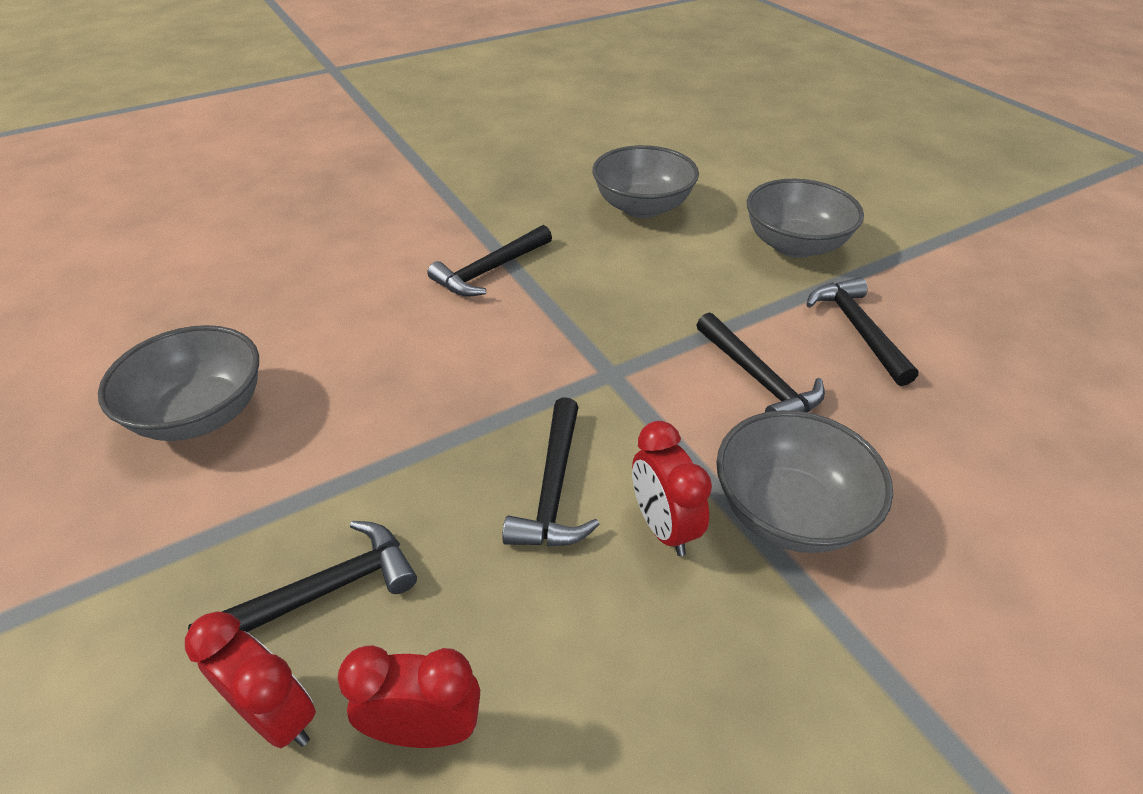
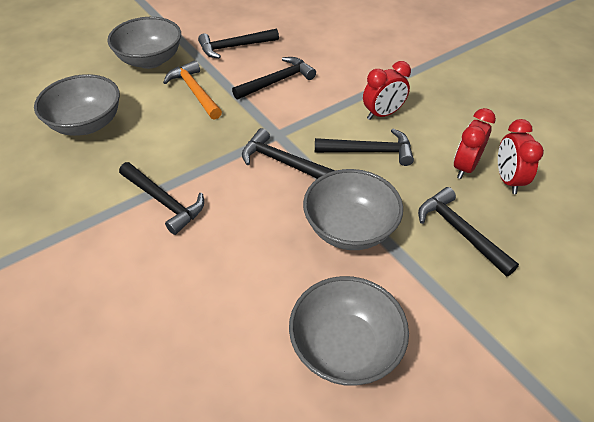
camera: 95 degrees left, 5 degrees up
(277, 715) = (526, 231): red clock -> red clock (465, 167)
(544, 375) = (282, 162): none -> black hammer
(718, 288) = (194, 91): none -> orange hammer
(789, 512) = (364, 78): grey bowl -> grey bowl (350, 228)

